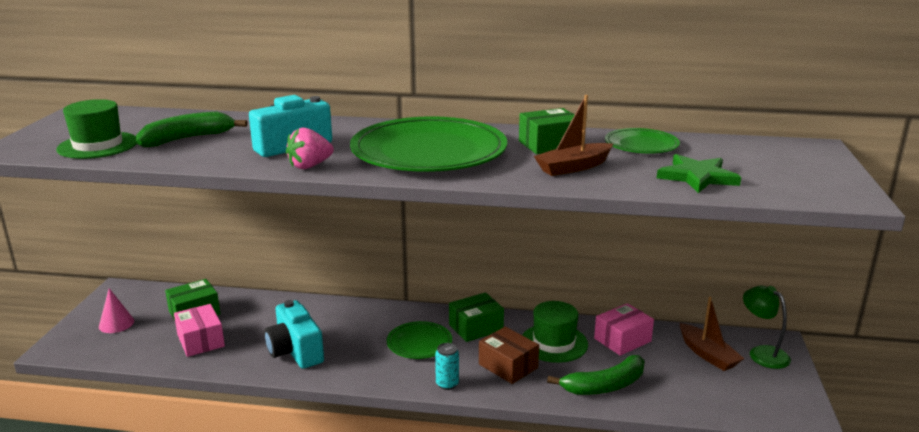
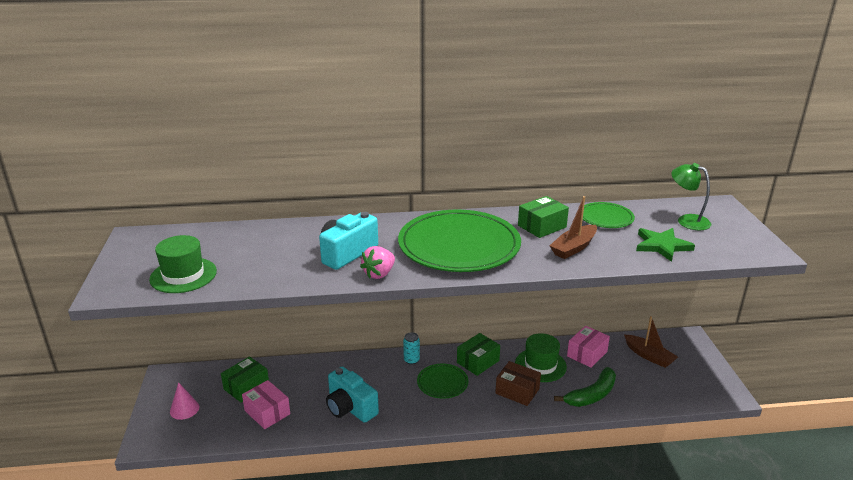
camera: 15 degrees left, 5 degrees up
(187, 139) = (255, 257): green banana -> none
(447, 384) = (481, 415): turquoise can -> turquoise can (411, 360)
(762, 353) = (684, 348): green lamp -> green lamp (687, 220)

